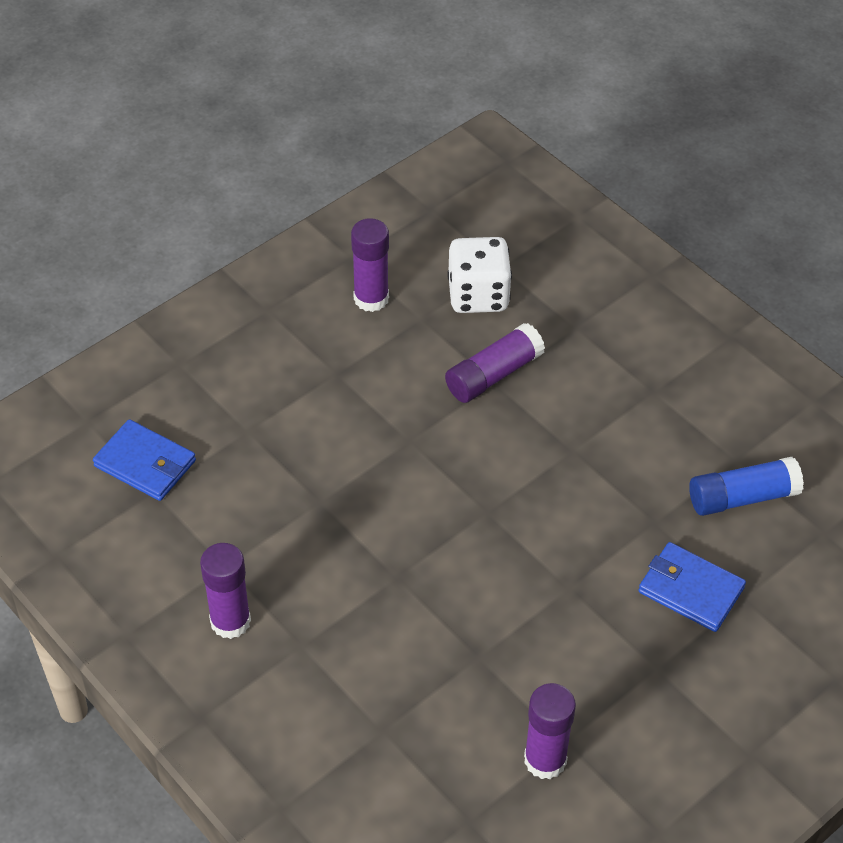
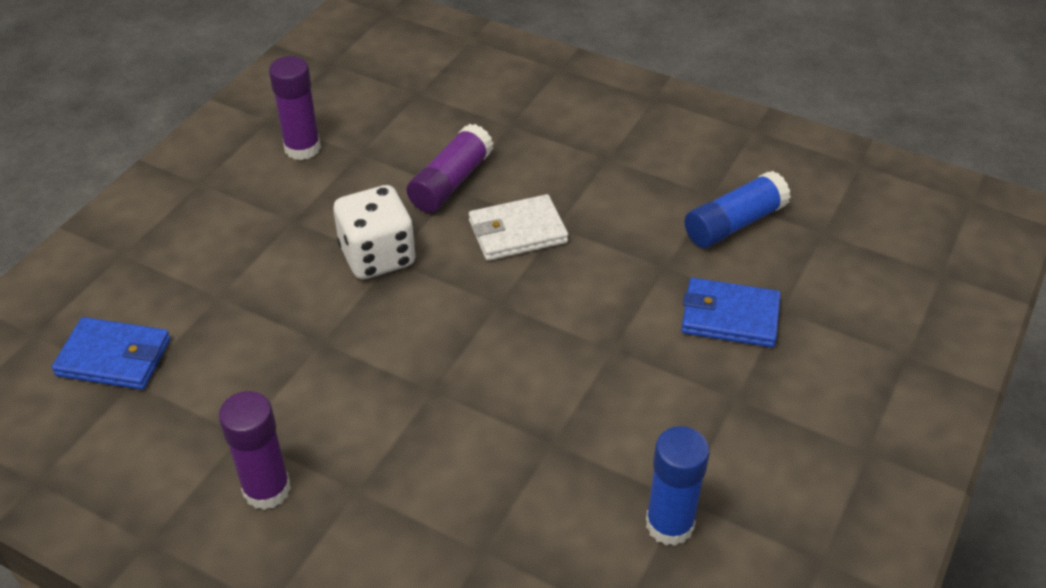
camera: 20 degrees left, 5 degrees down
(478, 295) = (406, 121): white dice -> white dice (378, 256)
(533, 445) = (517, 232): none -> white wallet
(545, 760) = (669, 524): purple glue stick -> blue glue stick

